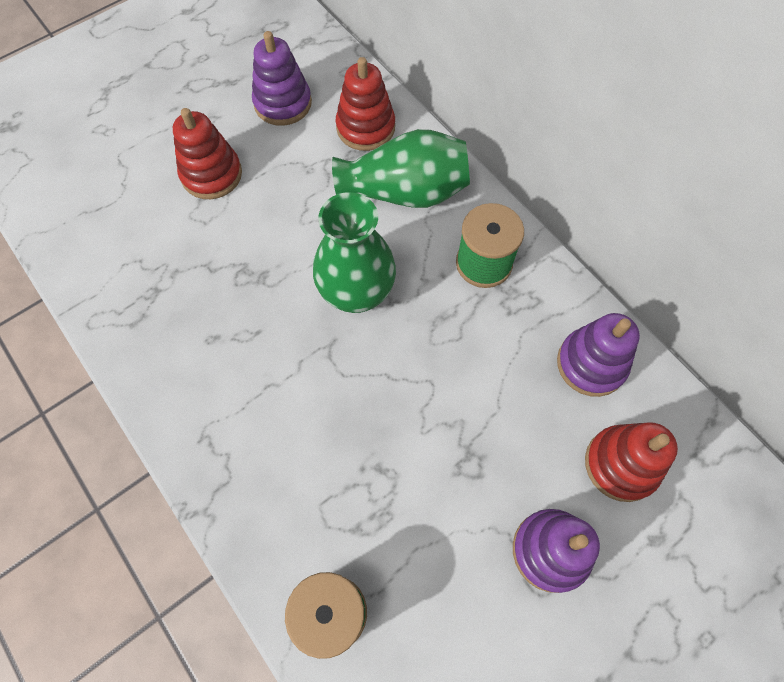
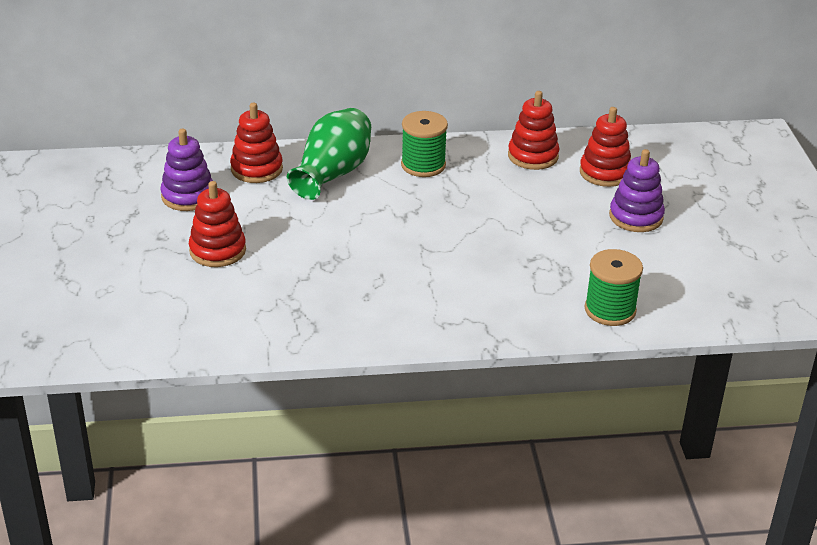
camera: 60 degrees left, 30 degrees down
(356, 293) = (393, 222): green vase -> none
(591, 364) = (533, 156): purple stacking toy -> red stacking toy

